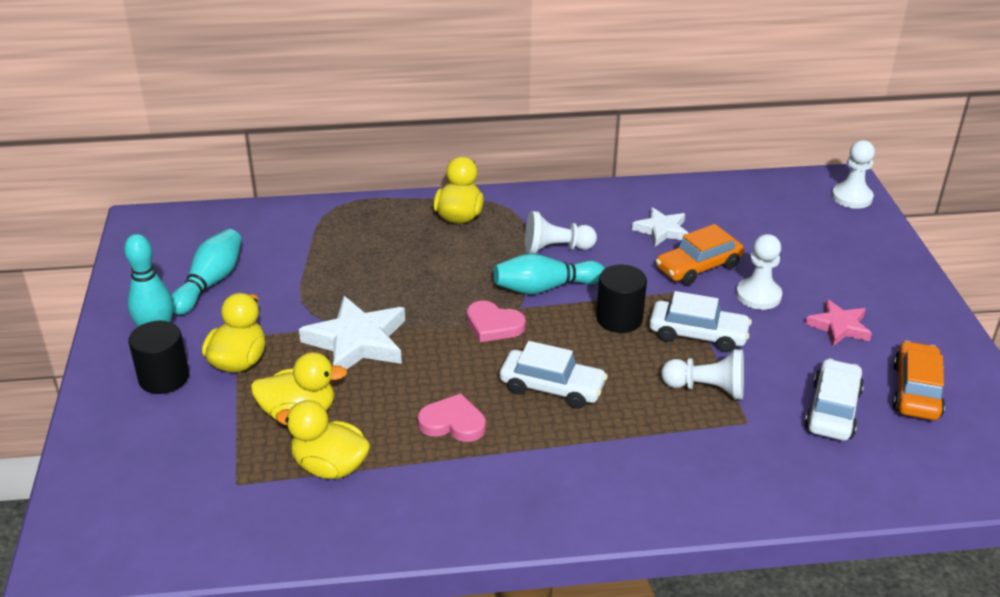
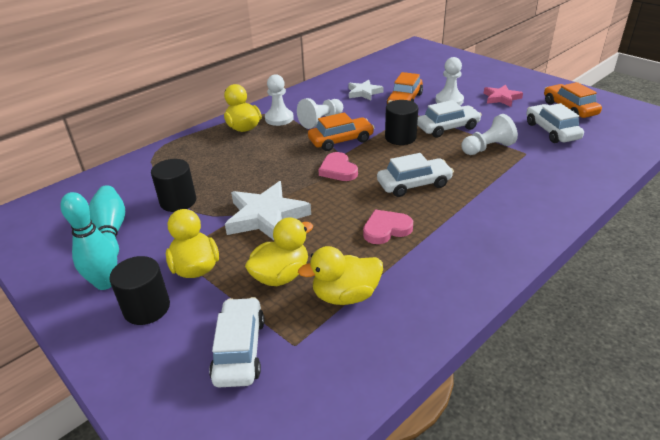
camera: 35 degrees left, 0 degrees up
(191, 460) = (239, 350): none -> white car
(298, 279) = (178, 201): none -> black cylinder
(493, 325) = (338, 170): pink heart -> pink heart turned 75 degrees clockwise
(544, 288) = (341, 140): turquoise bowling pin -> orange car
(851, 197) = (429, 49): white pawn -> white pawn (279, 118)

